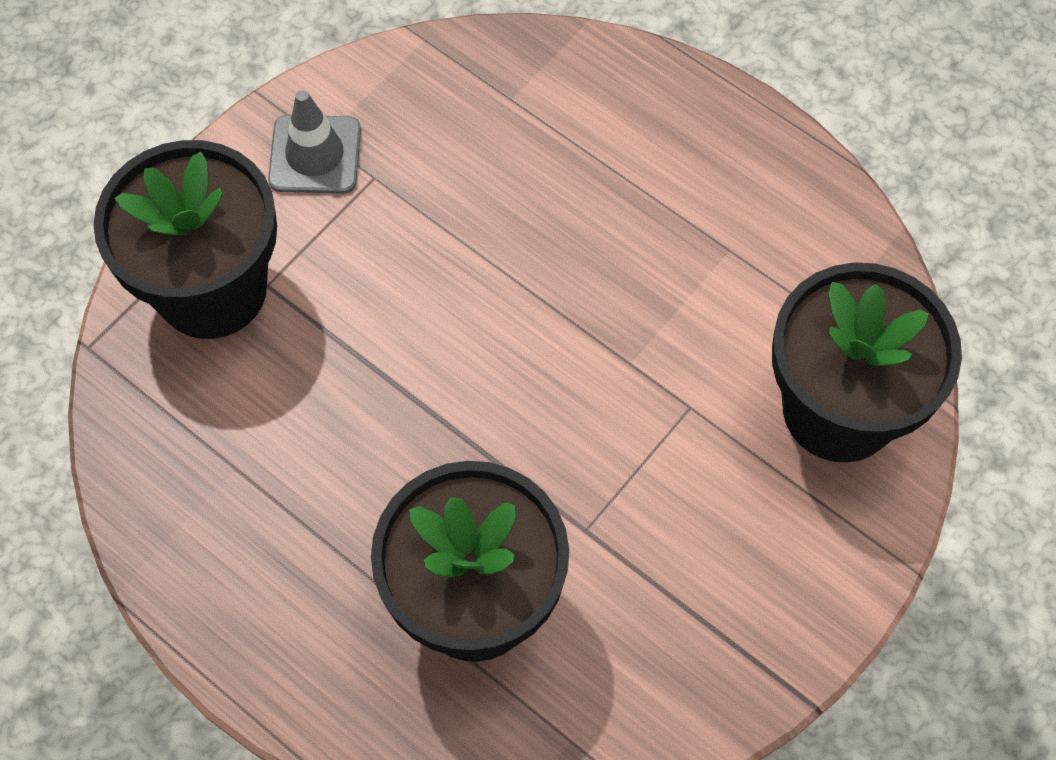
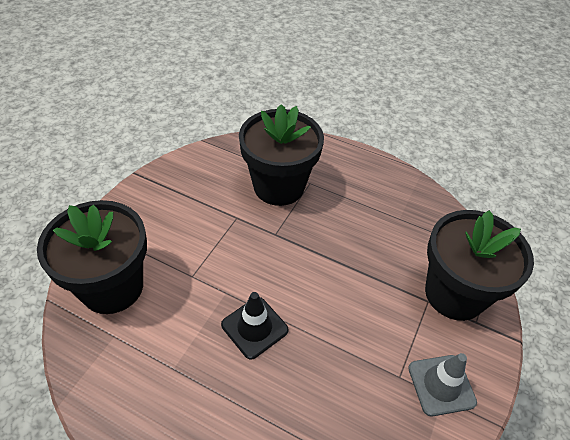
camera: 165 degrees right, 15 degrees down
(589, 291) = (254, 327): none -> black traffic cone

